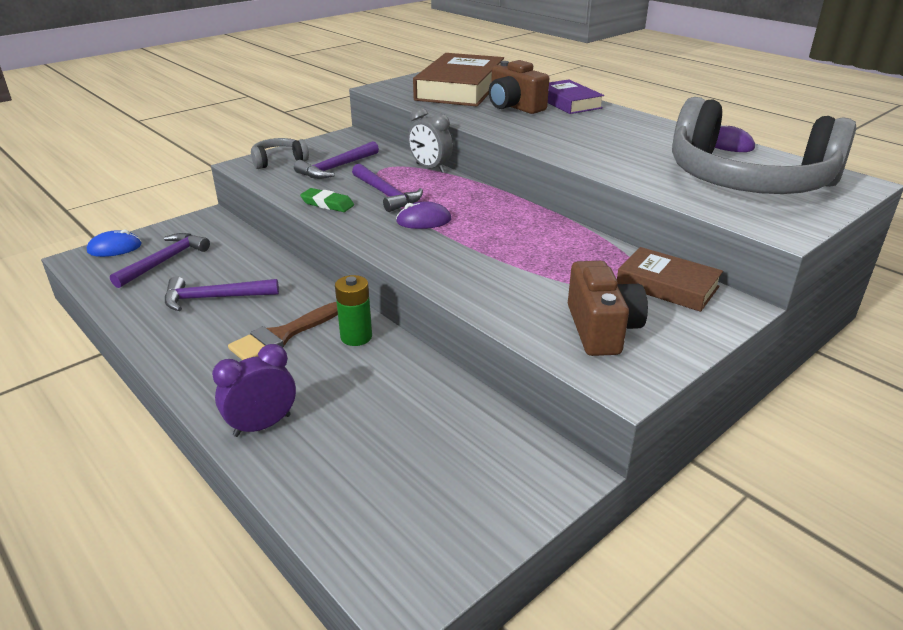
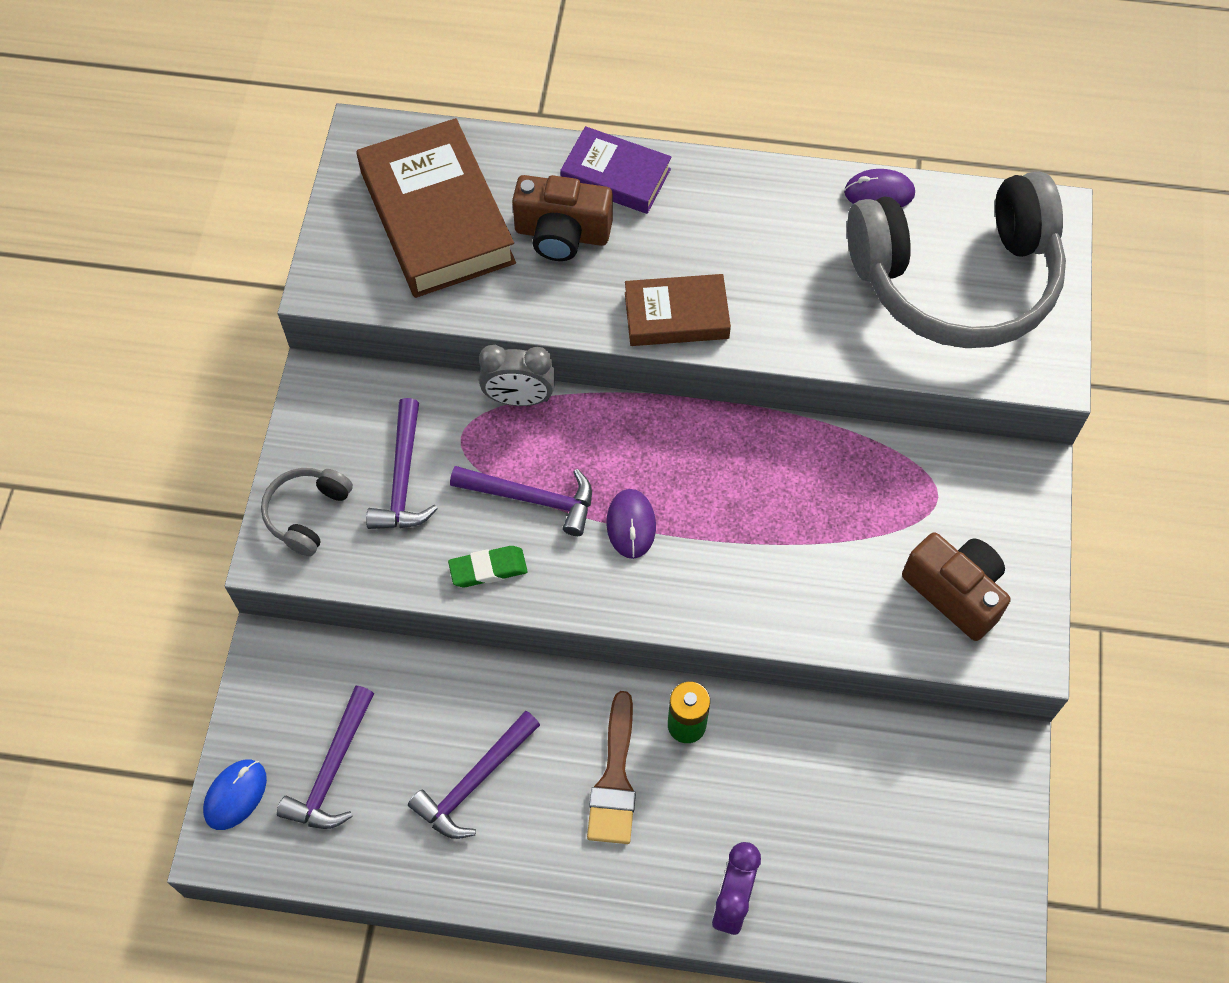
camera: 40 degrees left, 30 degrees up
(164, 261) = (332, 769): purple hammer -> purple hammer turned 150 degrees counterclockwise
(423, 220) = (631, 525): purple mouse -> purple mouse turned 45 degrees counterclockwise
(667, 286) = (957, 477): brown book -> brown book (676, 315)

